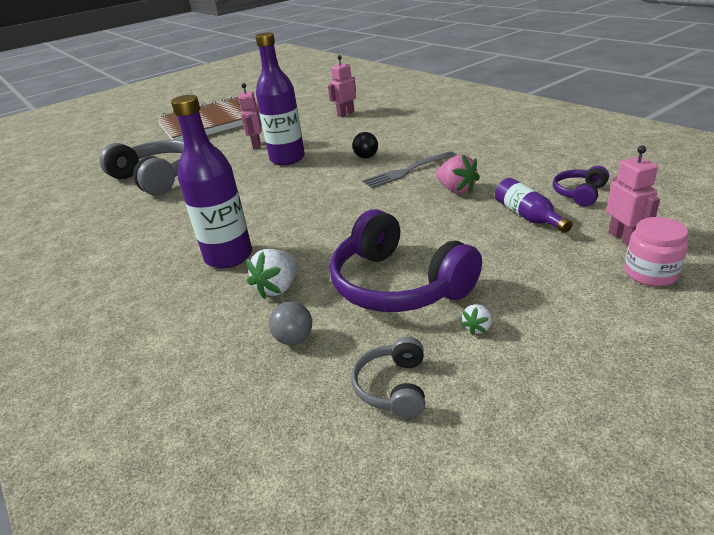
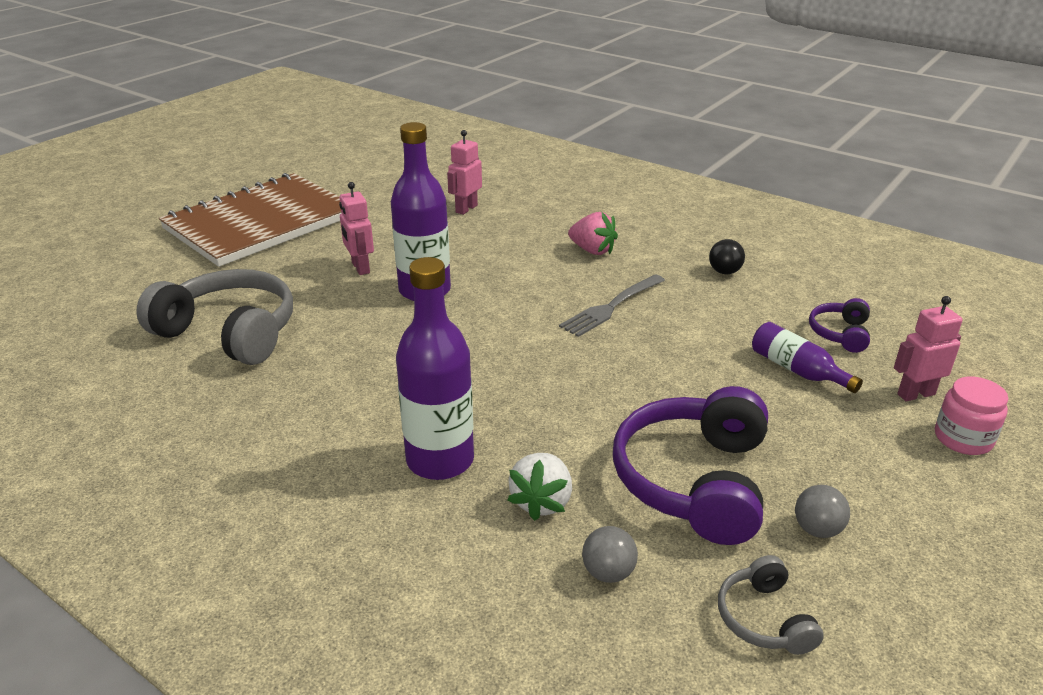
camera: 20 degrees left, 0 degrees up
(366, 157) = (541, 285): black ball -> black ball (724, 272)
(398, 284) = (694, 481): purple headphones -> purple headphones turned 75 degrees clockwise
(456, 190) = (691, 334): pink strawberry -> pink strawberry (592, 250)
(477, 328) = (817, 529): white strawberry -> grey ball
(623, 238) = (915, 394): pink robot -> pink robot turned 75 degrees counterclockwise

